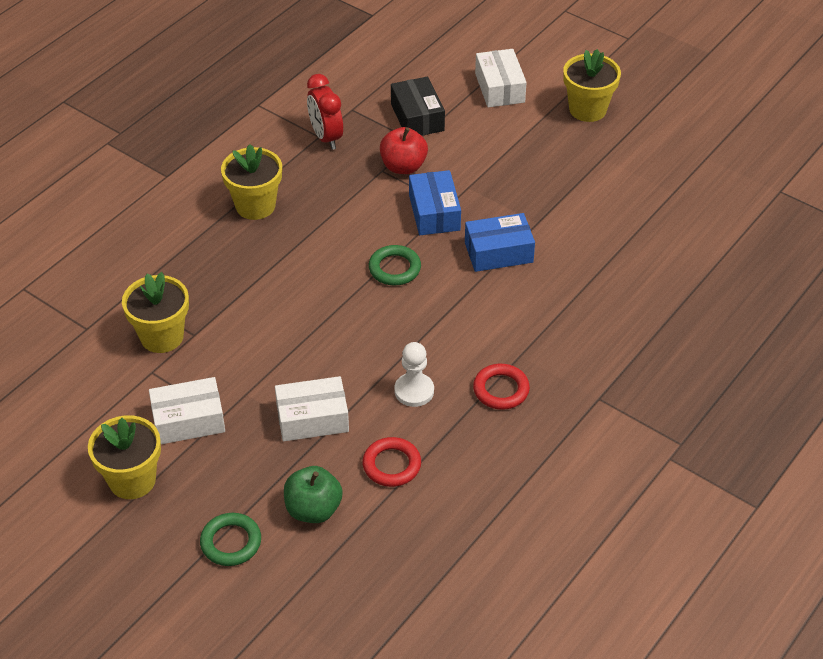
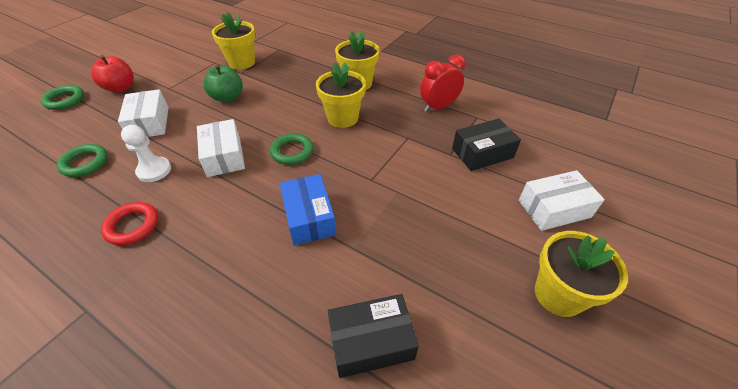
camera: 85 degrees right, 0 degrees up
(132, 480) = (134, 65): yellow flower pot -> yellow flower pot (343, 118)
(188, 420) = (170, 77): white box -> white box (224, 156)
(313, 509) = (68, 129): green apple -> green apple (228, 98)
(391, 465) = (85, 163): red ring -> green ring
(403, 166) = (415, 149): red apple -> red apple (121, 88)
(434, 213) = (360, 171): blue box -> none
(626, 216) = (371, 341): none -> black box

